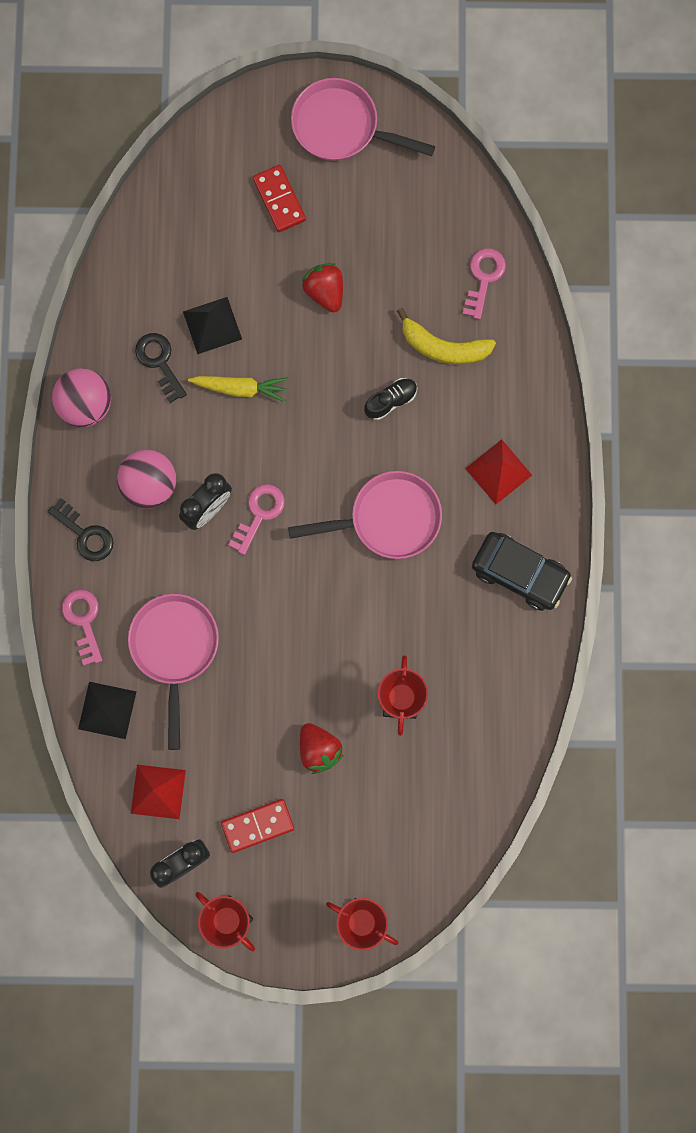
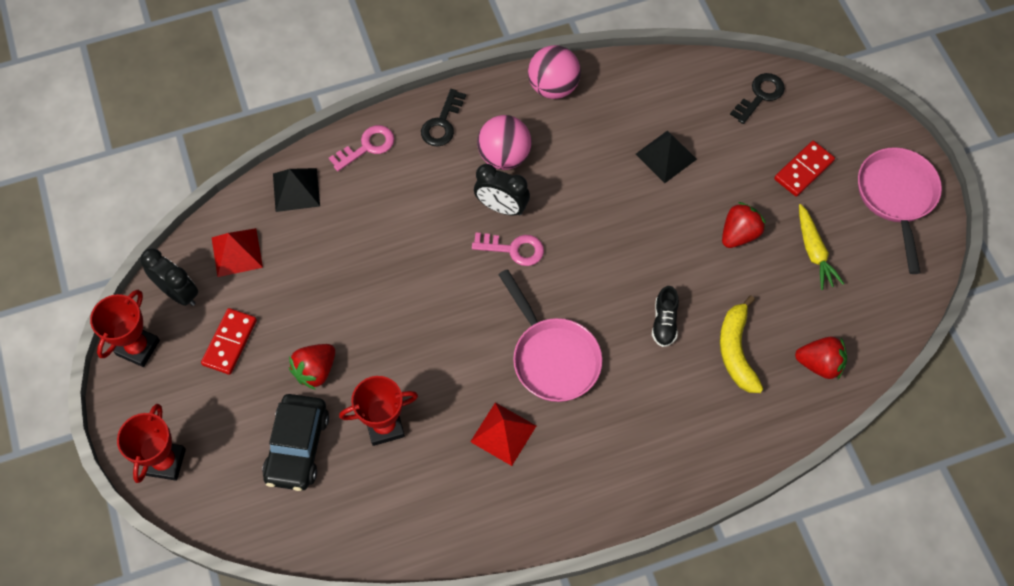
camera: 70 degrees right, 15 degrees down
(159, 362) = (614, 127): black key -> black key (760, 95)
(174, 649) = (367, 223): pink pan -> none
(240, 388) = (620, 196): yellow carrot -> yellow carrot (814, 252)
(257, 825) = (230, 342): red domino -> red domino turned 60 degrees clockwise
(391, 401) = (664, 322): black shoe -> black shoe turned 60 degrees clockwise
(483, 278) = (819, 364): pink key -> red strawberry
(498, 471) = (639, 441): red pyramid -> red pyramid (503, 433)
(519, 573) = (548, 494): black car -> black car (297, 447)

